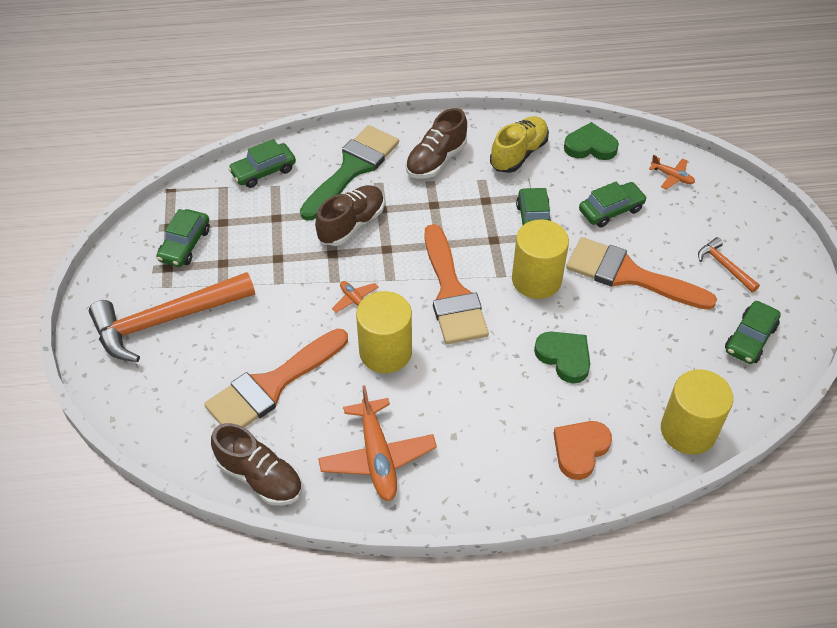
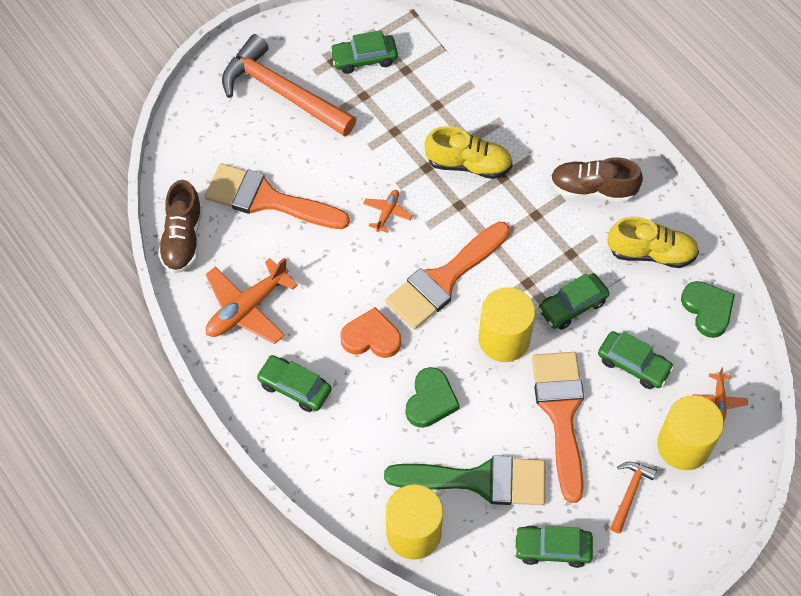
camera: 60 degrees right, 10 degrees up
(263, 171) = (482, 65): green car -> green car (294, 387)
(351, 224) = (468, 164): brown shoe -> yellow shoe
(352, 168) = (534, 129): green brush -> green brush (479, 480)
(385, 352) = (350, 261): yellow cylinder -> yellow cylinder (683, 445)
(580, 450) = (342, 454): orange heart -> orange heart (371, 337)

